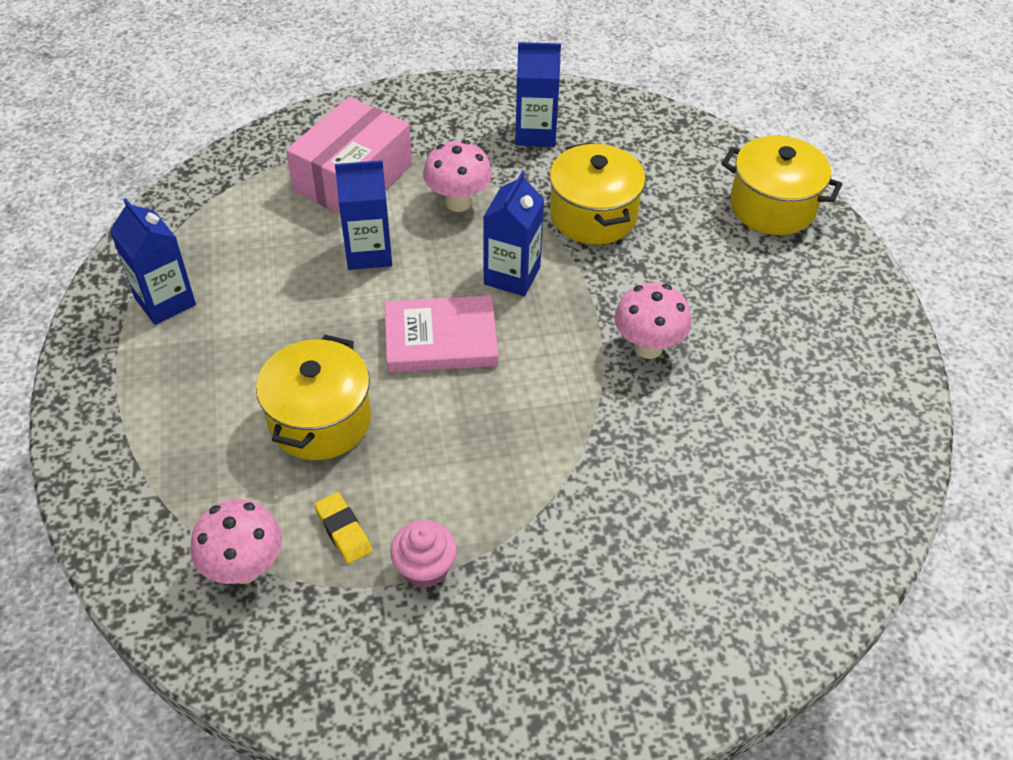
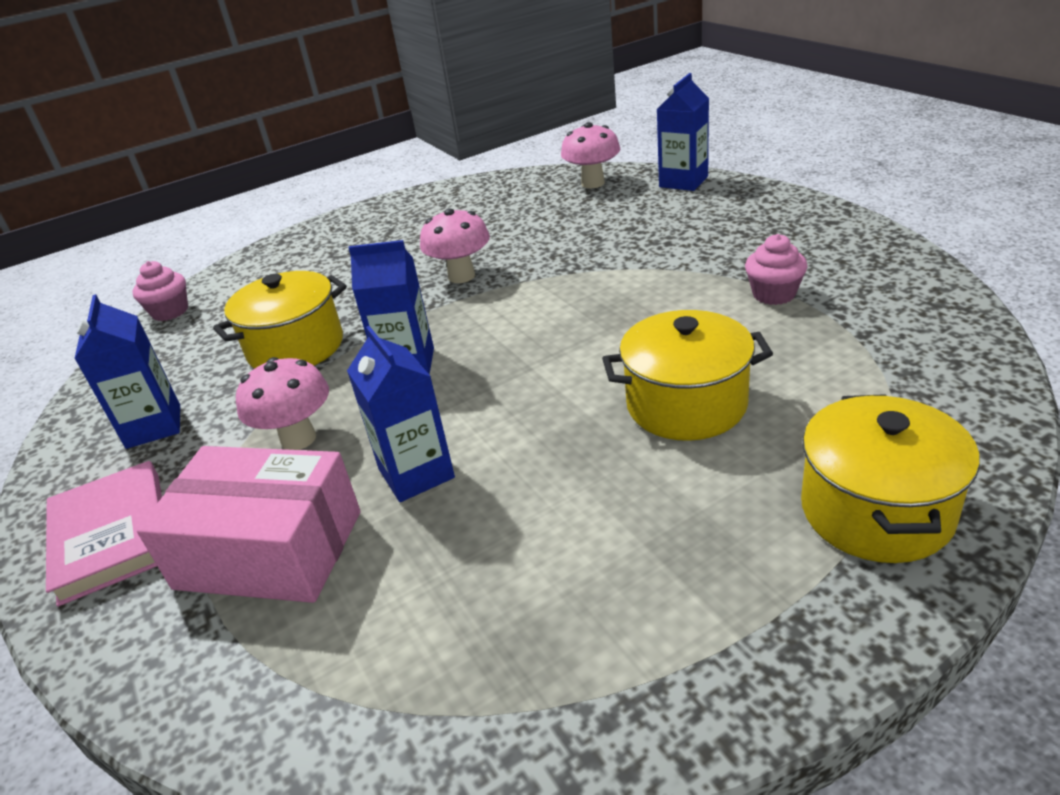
camera: 105 degrees left, 15 degrees down
(165, 301) = (616, 634): blue carton -> blue carton (683, 181)
(244, 568) = (889, 375): pink mushroom -> pink mushroom (593, 183)
(343, 530) = (788, 341): yellow eraser -> none
(441, 339) = (522, 374): pink book -> pink book (112, 535)
(723, 146) = (170, 311): none -> pink cupcake
(772, 206) = (258, 271): yellow pot -> yellow pot (876, 511)

